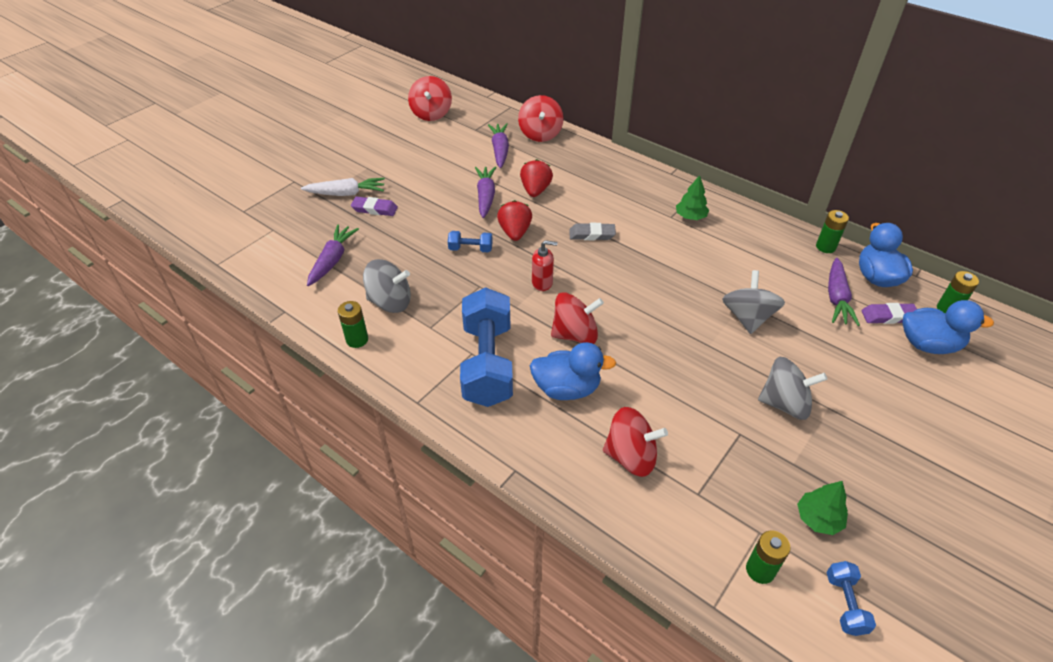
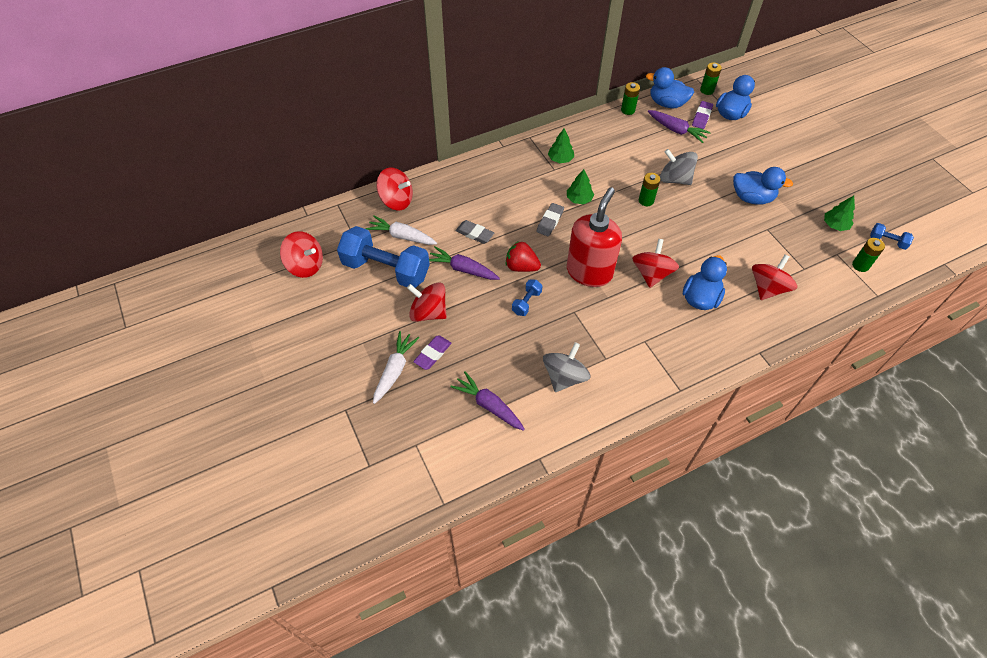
camera: 65 degrees left, 10 degrees up
(357, 340) = (598, 412): green battery -> green battery (646, 200)
(420, 192) = (428, 312): none -> red spinning top
(487, 363) = (659, 335): blue dumbbell -> blue dumbbell (386, 269)
(500, 150) = (402, 236): purple carrot -> white carrot
(535, 190) = (474, 234): red strawberry -> grey eraser
(542, 283) = (589, 272): red soap dispenser -> red soap dispenser, size x2.23
(642, 246) = (579, 199): none -> green tree
(784, 403) = (752, 198): grey spinning top -> blue duck

